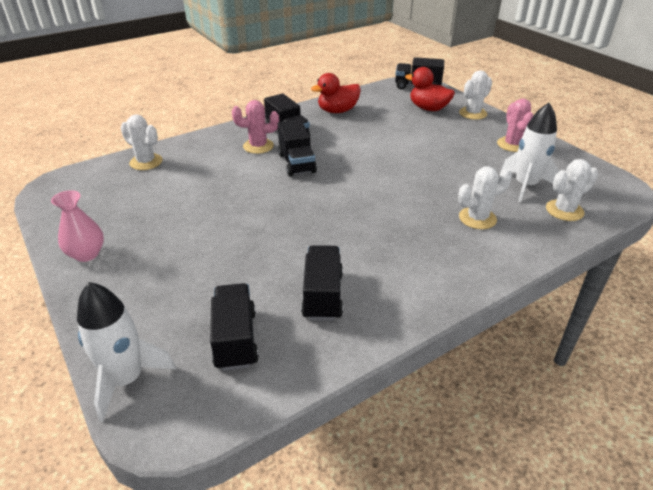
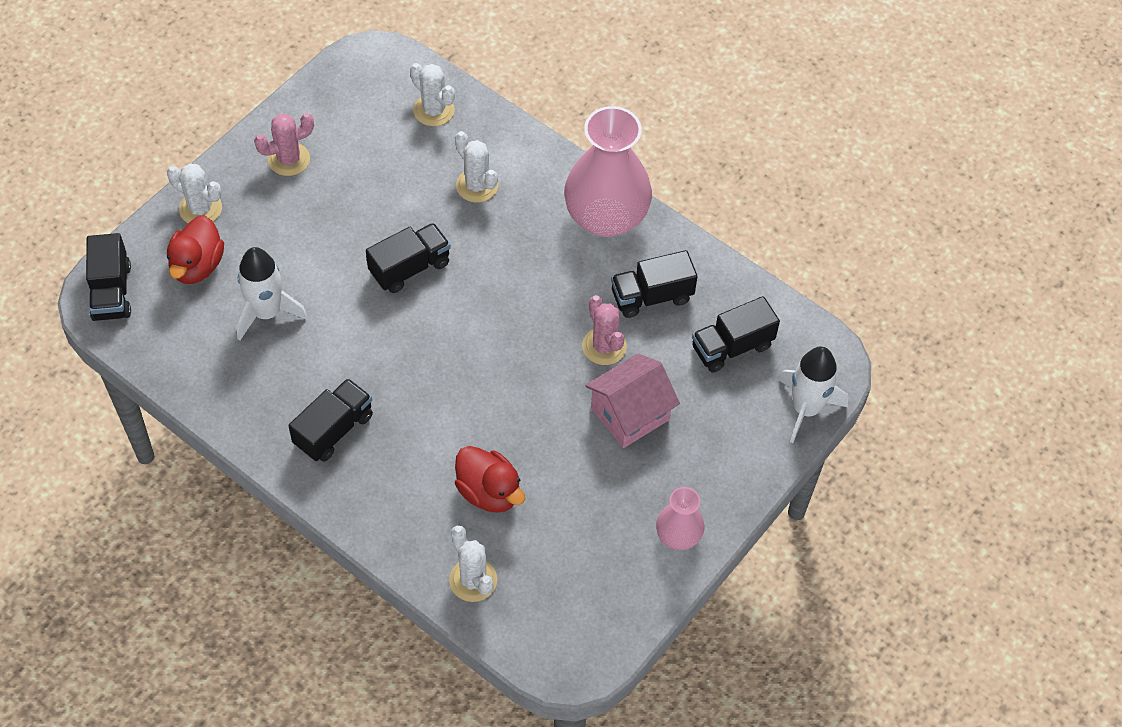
camera: 110 degrees left, 20 degrees up
(146, 162) = (473, 580): white cactus -> white cactus turned 45 degrees counterclockwise
(212, 253) = (630, 414): none -> pink house
(258, 146) = (384, 454): pink cactus -> pink cactus (604, 346)
(297, 163) = (416, 391): black truck -> black truck (409, 268)
(337, 111) = (238, 384): red duck -> red duck (489, 492)
(426, 286) = (606, 217): none -> pink vase
(525, 185) = (391, 144): white rocket -> white rocket (267, 312)

